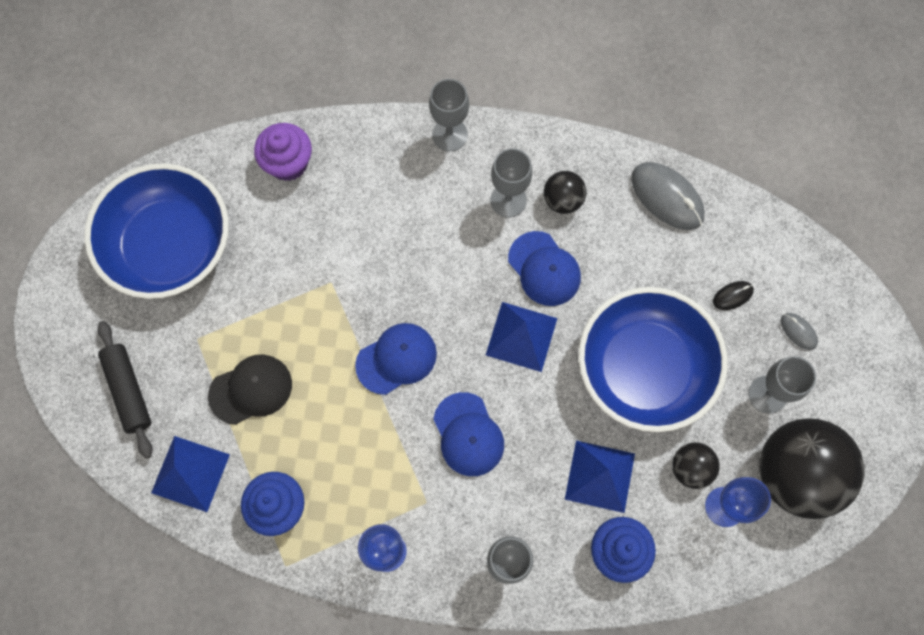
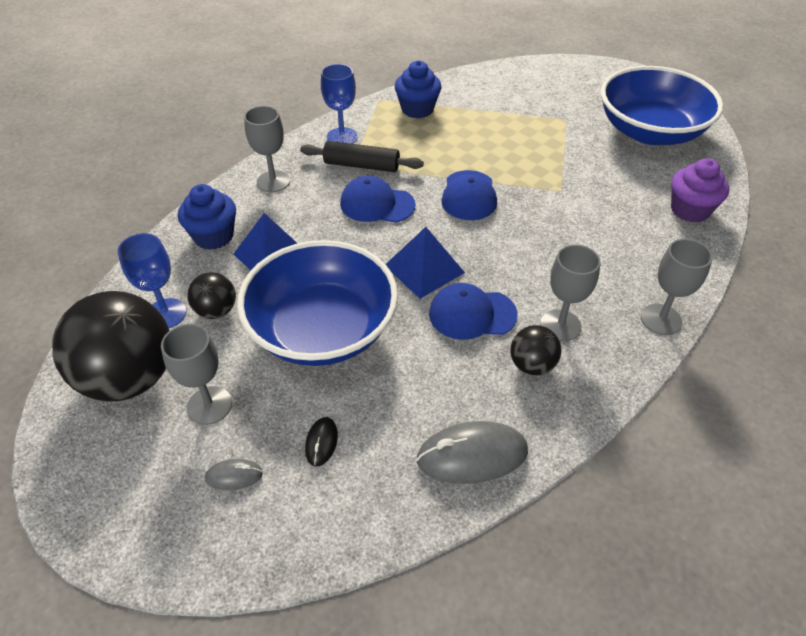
camera: 125 degrees right, 25 degrees down
(128, 391) = (550, 84): black rolling pin -> black rolling pin (361, 165)
(190, 473) = (473, 87): blue pyramid -> none
(251, 389) = (507, 126): black cap -> none

